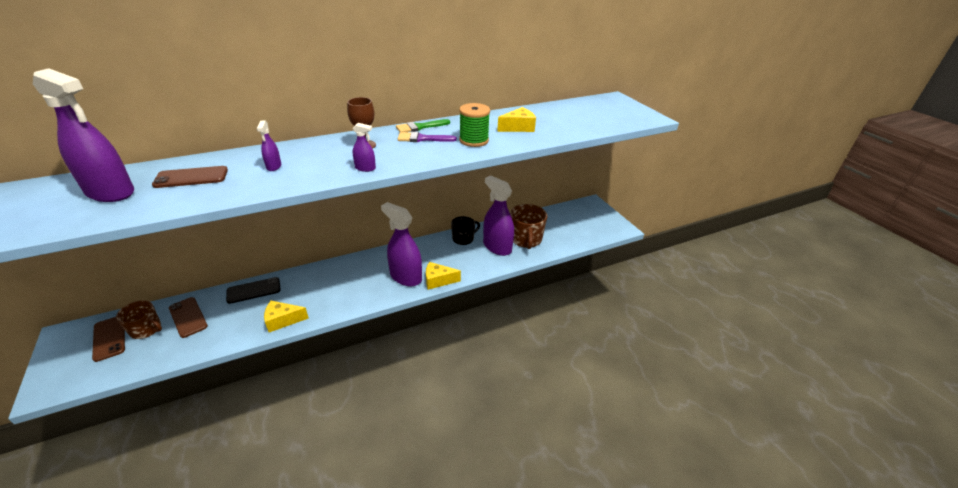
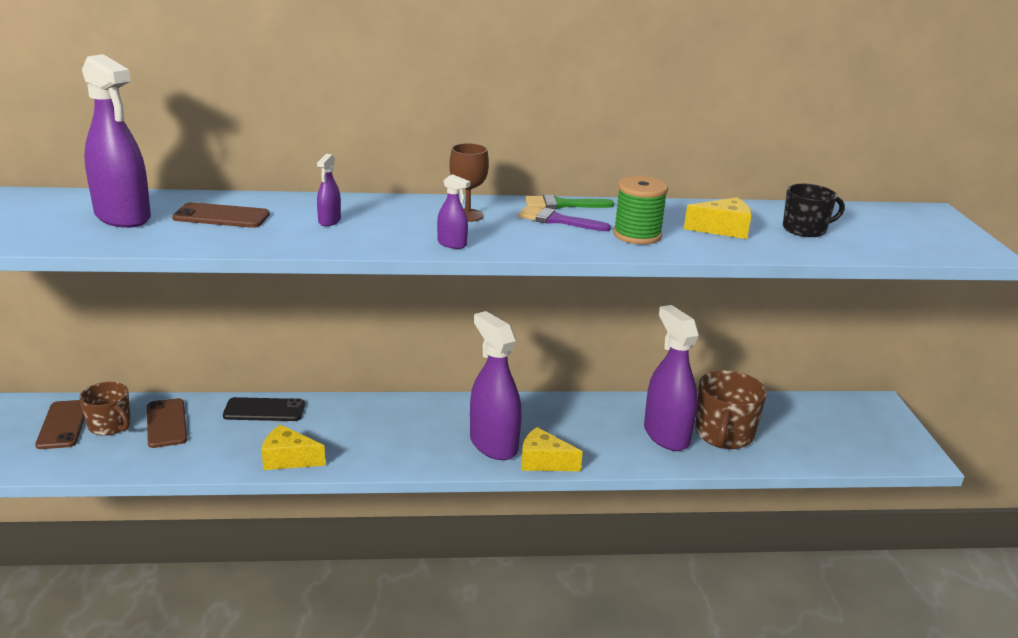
camera: 20 degrees right, 10 degrees down
(463, 239) = (613, 410): black mug -> black mug (805, 229)

